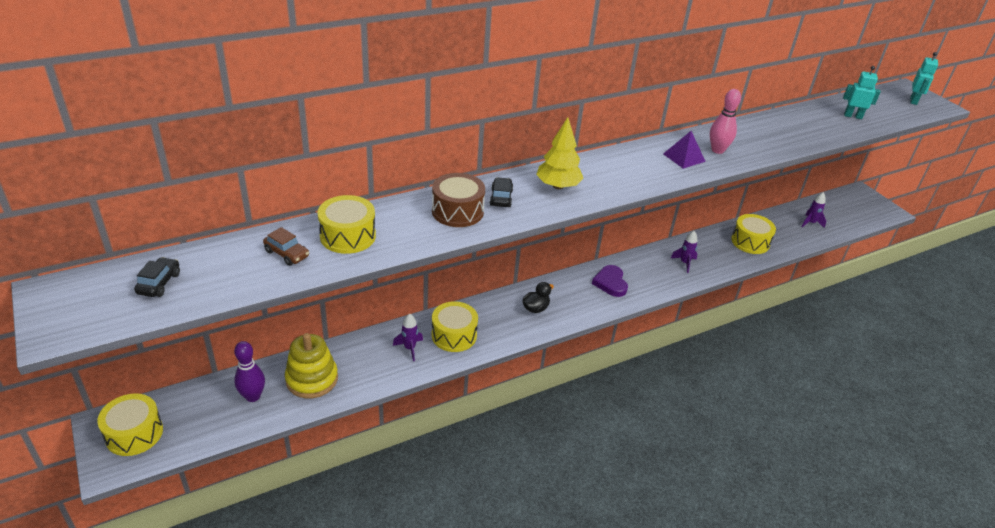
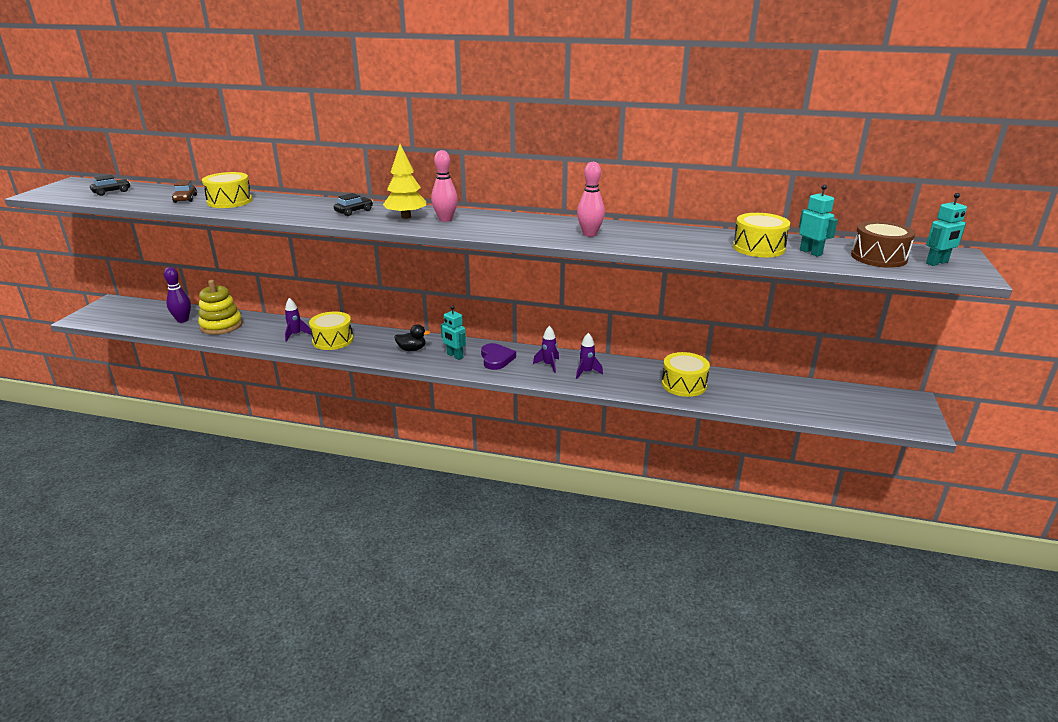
camera: 45 degrees right, 10 degrees down
(134, 433) = (112, 311): yellow drum -> yellow drum (758, 248)
(457, 211) = (312, 209): brown drum -> brown drum (878, 257)
(578, 297) = (455, 356): none -> turquoise robot
(594, 176) = (445, 219): none -> pink bowling pin
(610, 283) = (496, 359): purple heart -> purple heart turned 135 degrees clockwise
(684, 157) = (546, 230): purple pyramid -> none
(810, 223) = (786, 397): purple rocket -> purple rocket (548, 365)

